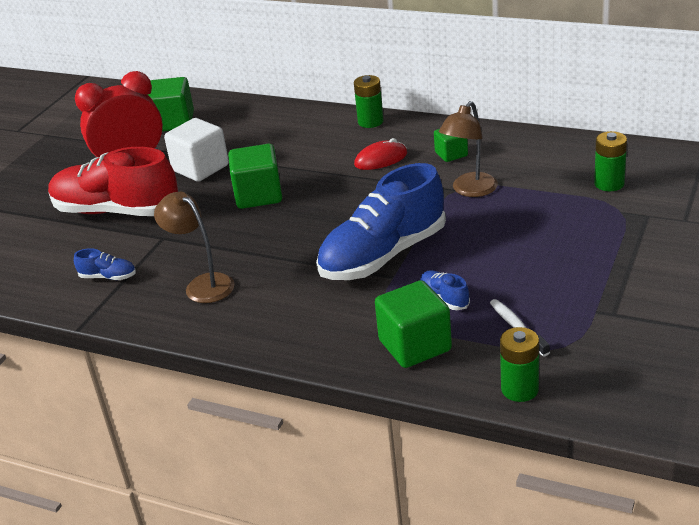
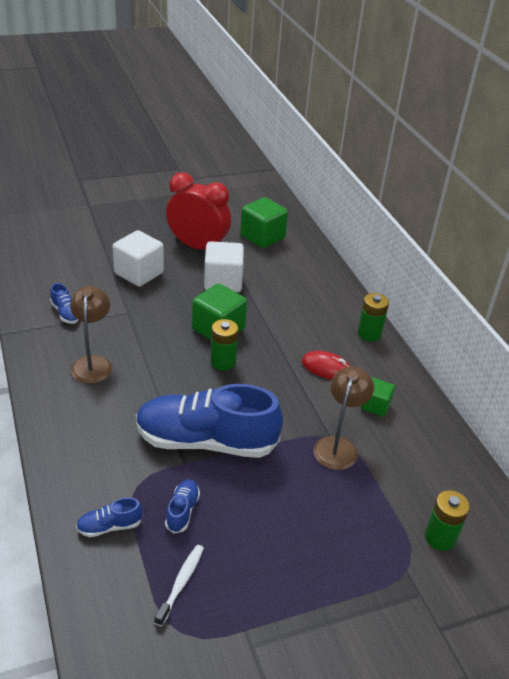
camera: 40 degrees right, 5 degrees up
(116, 211) = (139, 273): red shoe -> white cube
(415, 345) = (109, 526): green cube -> blue shoe
(470, 190) = (338, 446): brown lamp -> brown lamp turned 120 degrees clockwise
(520, 389) = (101, 631): green battery -> green battery (223, 362)

